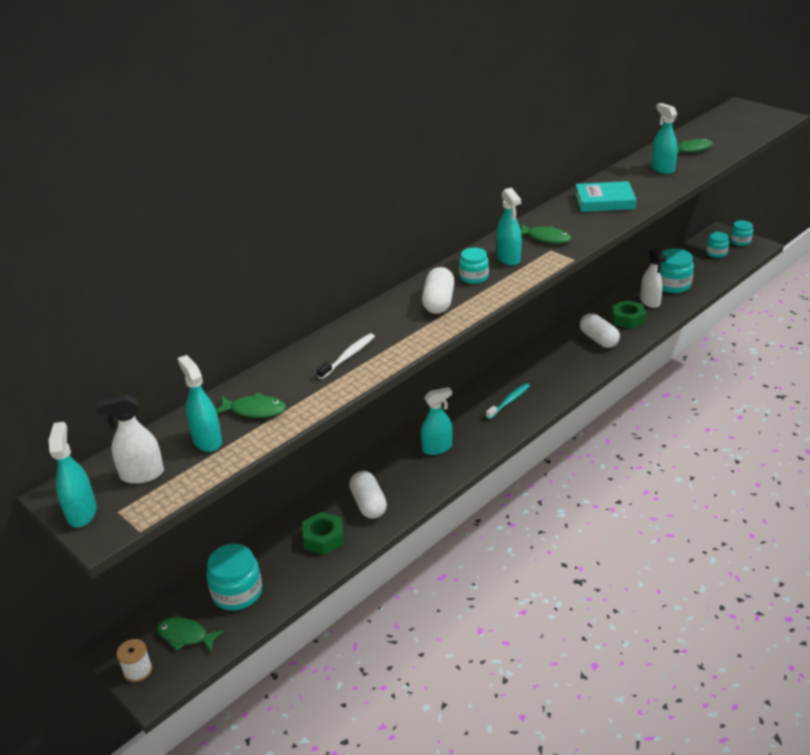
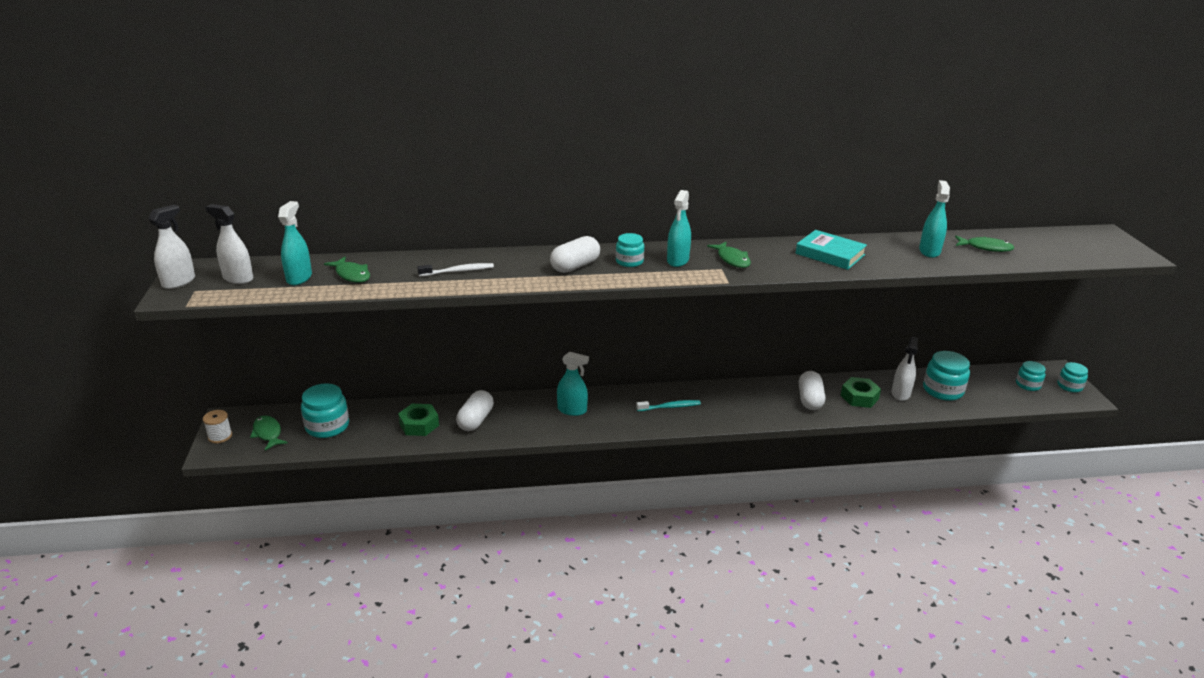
camera: 35 degrees right, 5 degrees down
(82, 513) = (179, 282): turquoise spray bottle -> white spray bottle

